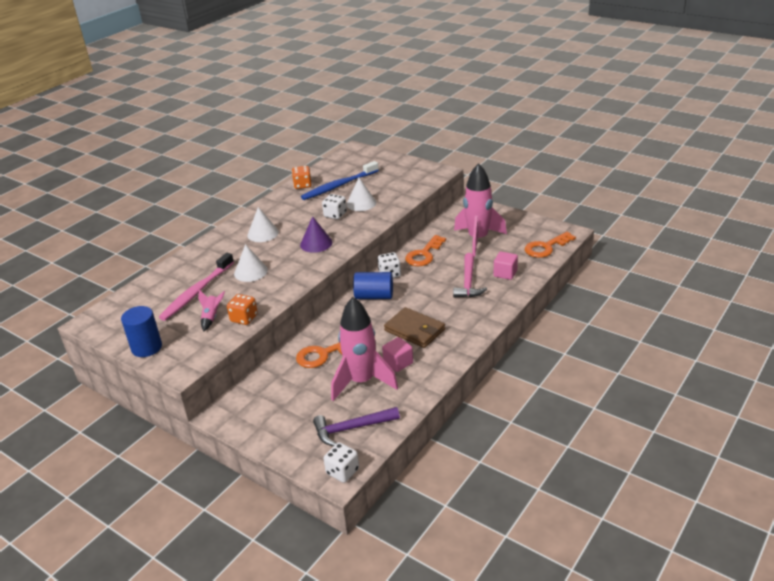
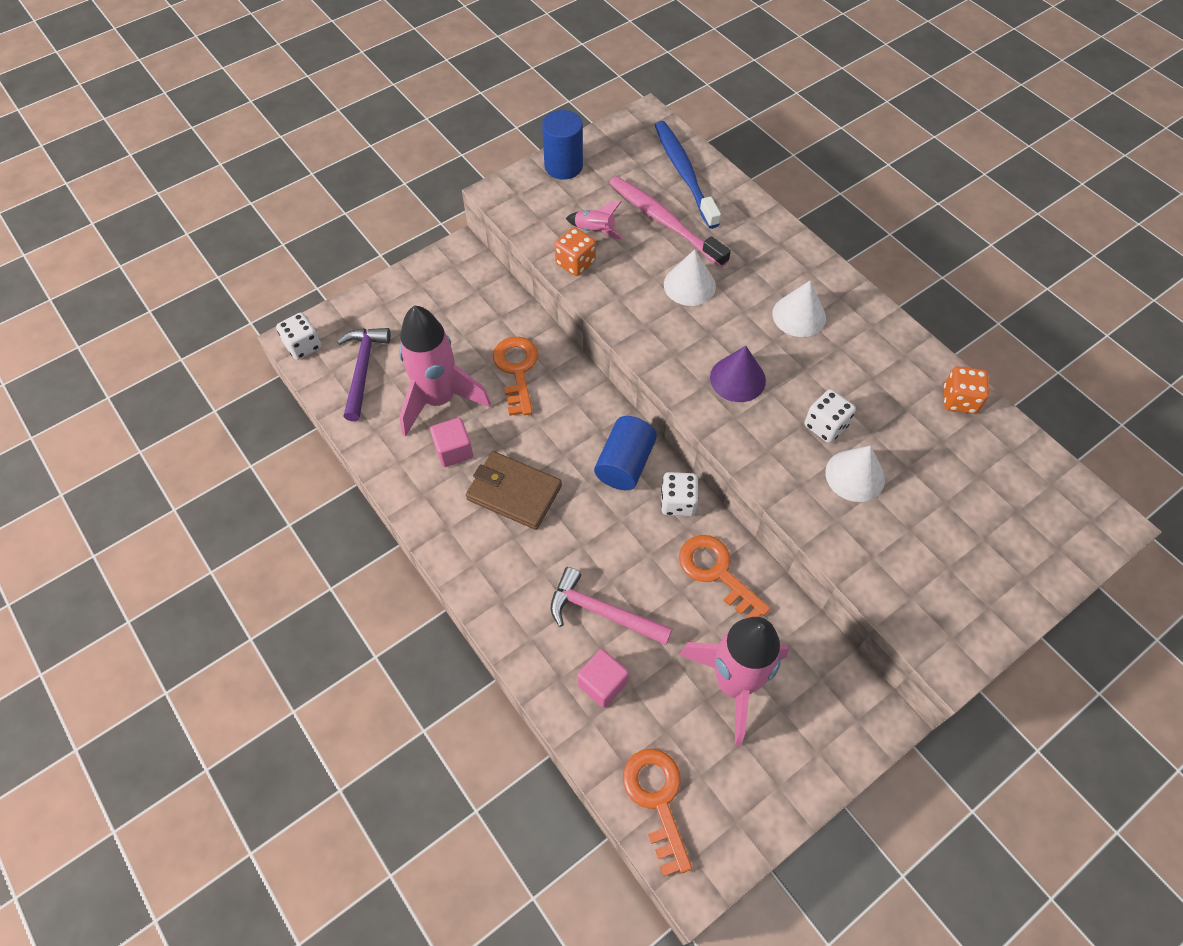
camera: 105 degrees right, 25 degrees up
(339, 186) = (939, 457): blue toothbrush -> blue toothbrush (684, 174)
(415, 330) = (514, 492): brown wallet -> brown wallet turned 60 degrees clockwise

